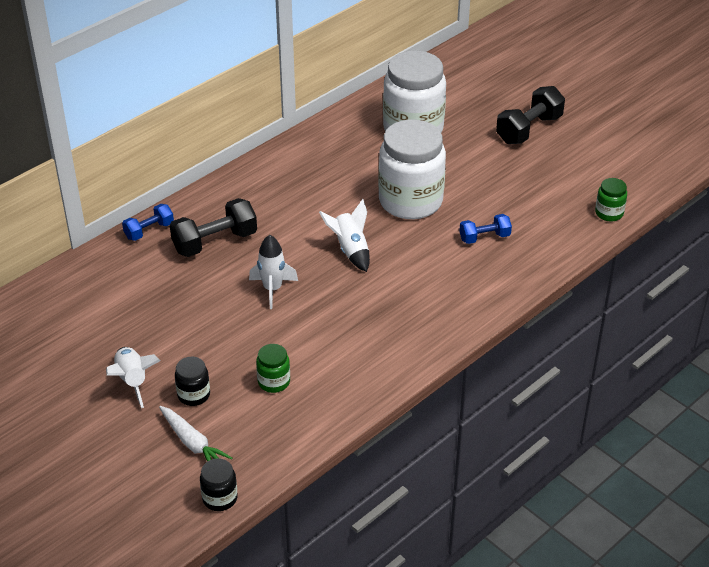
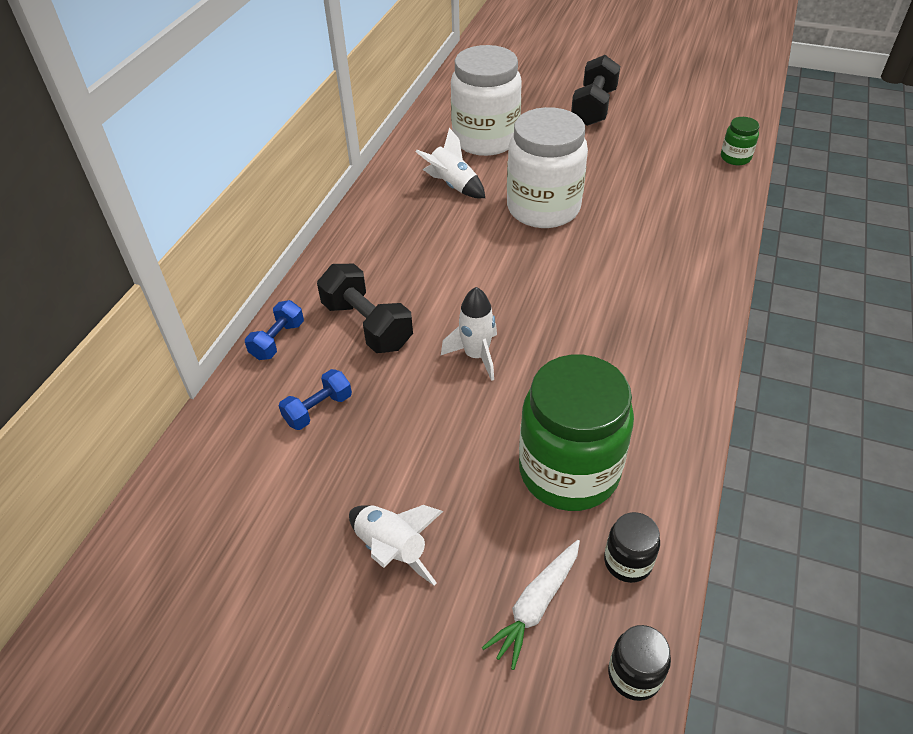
camera: 25 degrees left, 5 degrees up
(192, 443) = (536, 605): white carrot -> white carrot turned 105 degrees clockwise
(194, 395) = (485, 533): black jar -> black jar (627, 562)
(215, 242) = (367, 325): black dumbbell -> black dumbbell turned 75 degrees counterclockwise
(274, 382) = (568, 471): green jar -> green jar, size x2.28
(350, 250) = (525, 279): white rocket -> white rocket (452, 185)
(484, 237) = (646, 219): blue dumbbell -> blue dumbbell (318, 409)

